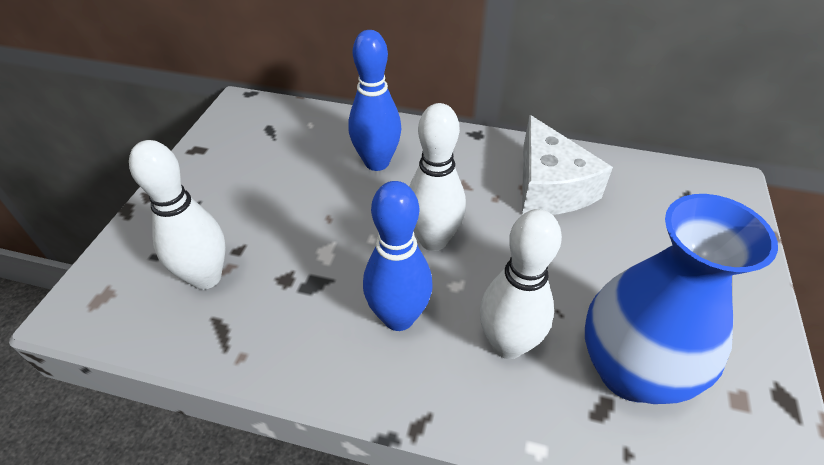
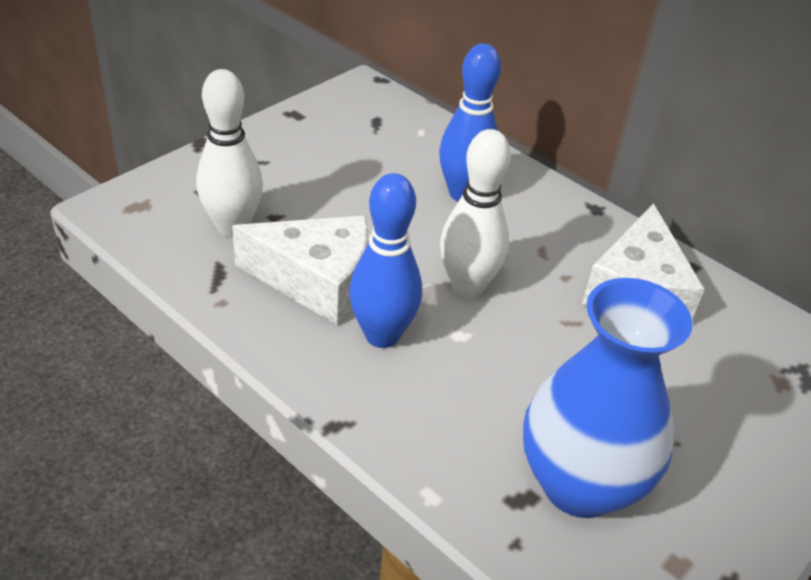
camera: 25 degrees right, 5 degrees down
(312, 294) = (316, 281): none -> white cheese
(507, 344) = (470, 405): white bowling pin -> none

